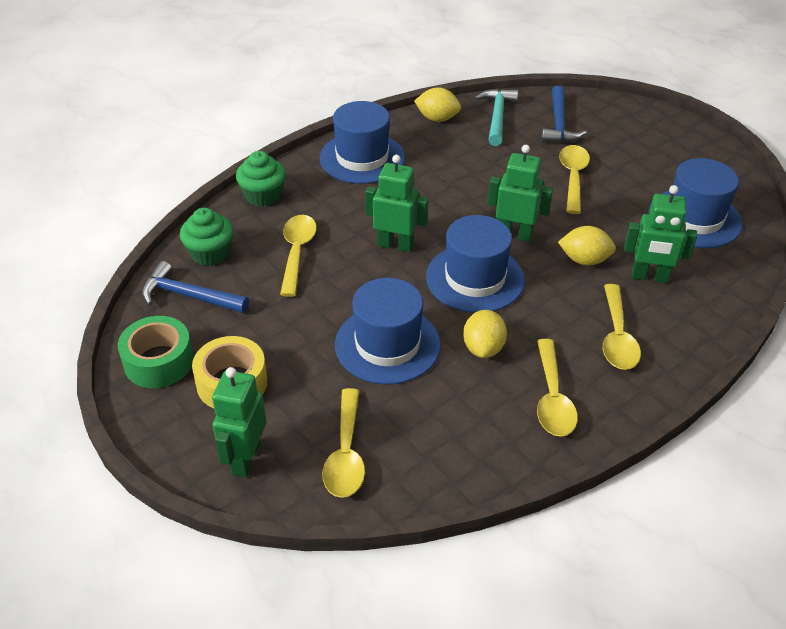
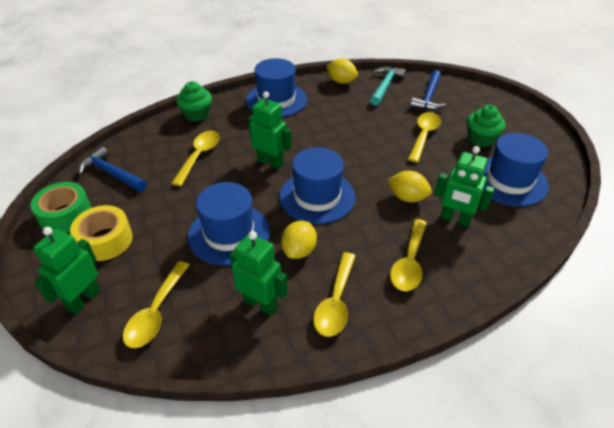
camera: 15 degrees right, 0 degrees up
(210, 253) = (141, 147): green cupcake -> green cupcake (481, 139)
(514, 234) = (361, 169): green robot -> green robot (260, 303)

